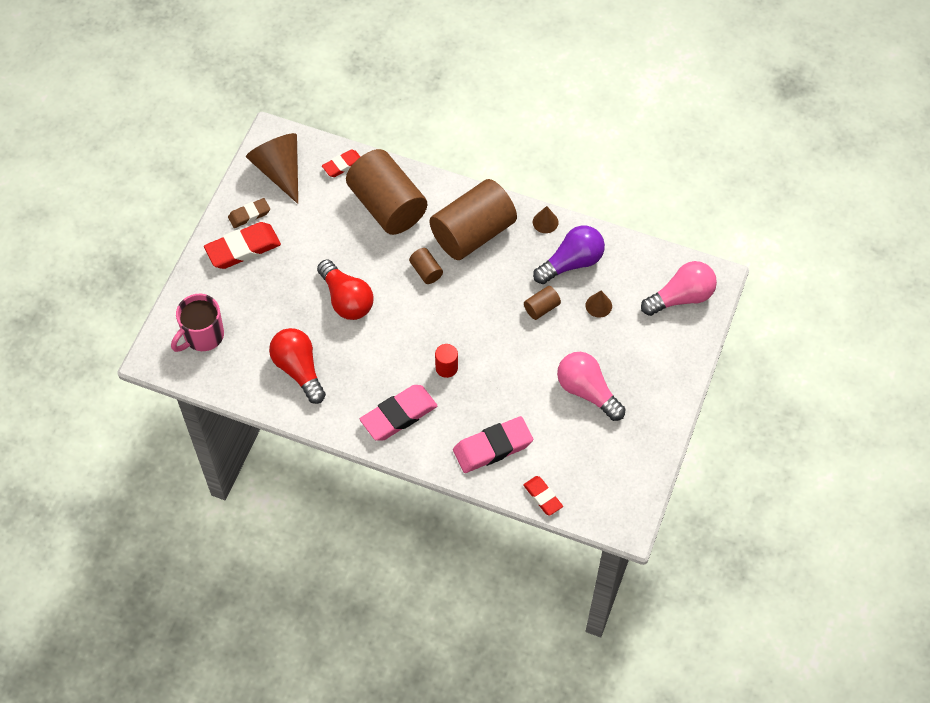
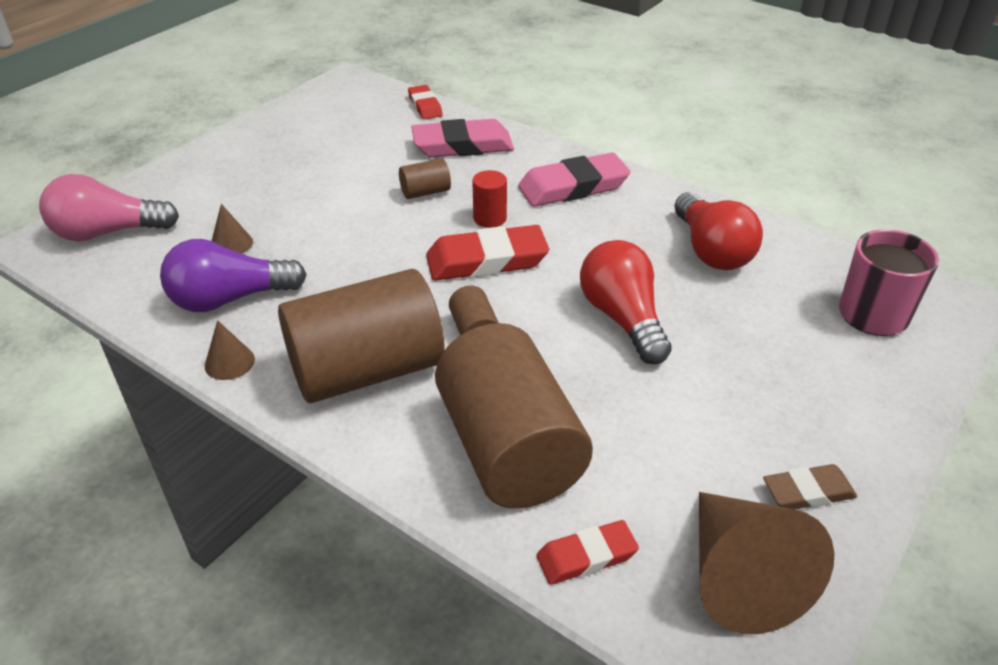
camera: 165 degrees left, 20 degrees down
(243, 248) = (816, 430): red eraser -> red eraser (486, 260)
(541, 308) = (316, 255): brown cylinder -> brown cylinder (425, 192)
(587, 391) = (314, 170): pink light bulb -> none

